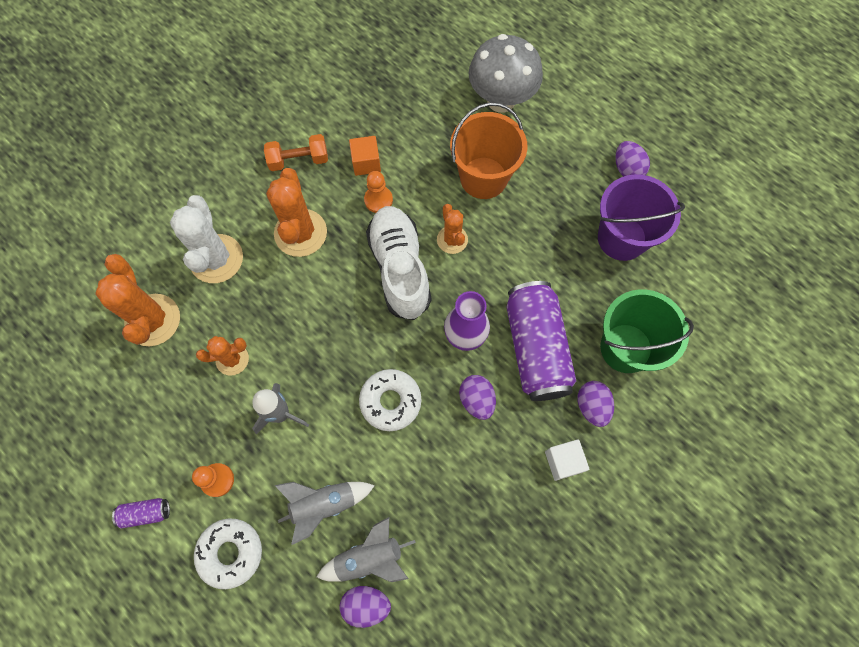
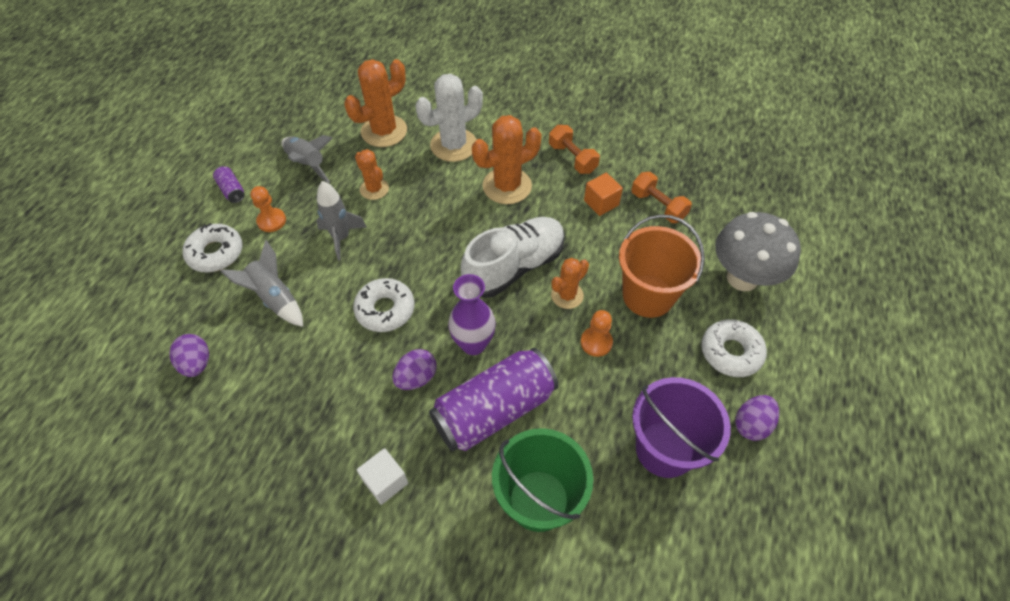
camera: 65 degrees right, 15 degrees down
(369, 557) = (238, 350): grey rocket -> grey rocket (307, 164)
(378, 200) = (571, 225): orange pawn -> orange pawn (596, 342)
(395, 120) = (658, 206): none -> orange dumbbell
(563, 148) = (731, 352): none -> white donut
(592, 406) = (456, 488): purple egg -> none

